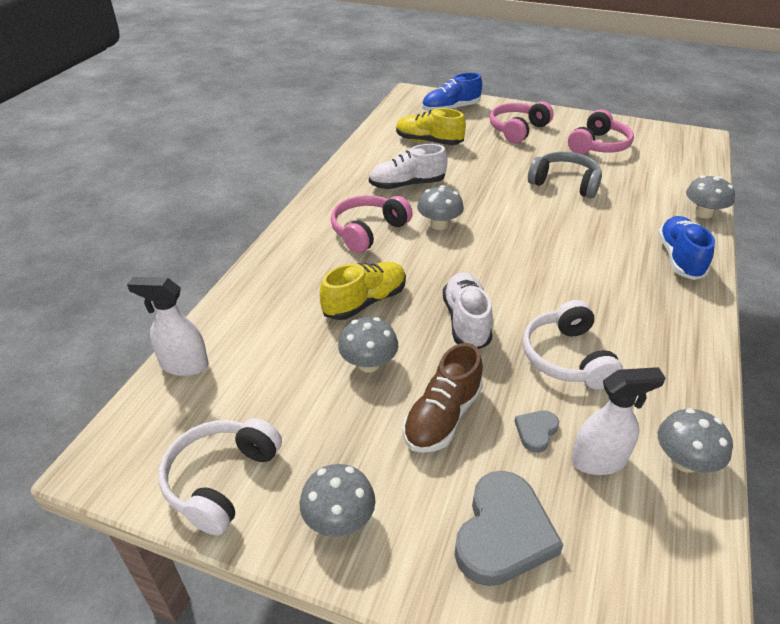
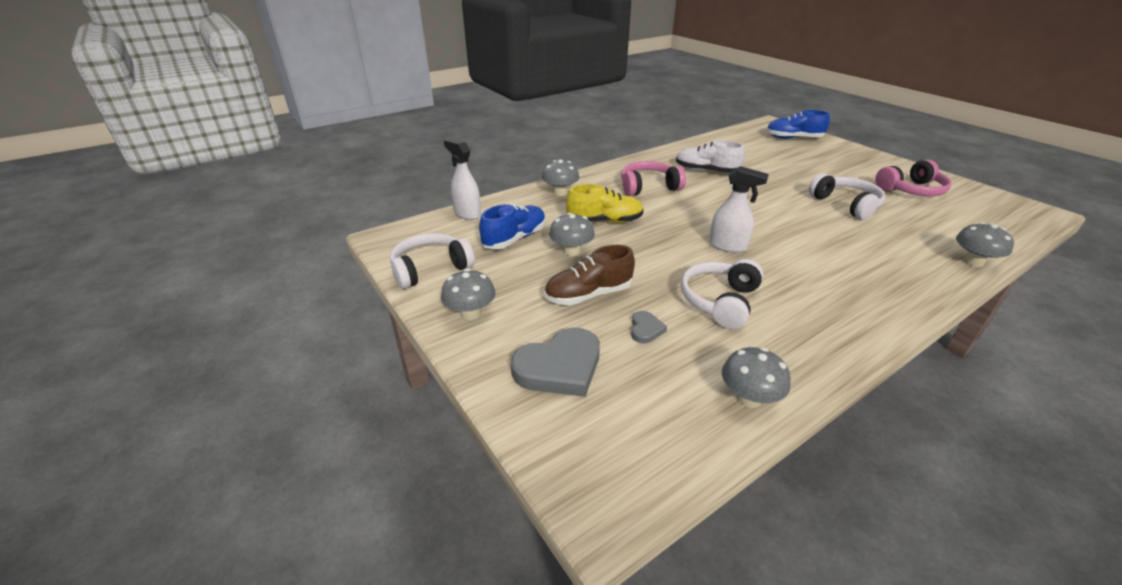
camera: 35 degrees right, 5 degrees down
(428, 142) = (752, 152): yellow shoe -> none
(439, 224) = (705, 198): grey mushroom -> grey mushroom (560, 192)
(466, 321) = (664, 254): white shoe -> none
(517, 130) = (840, 163): pink headphones -> none
(536, 431) = (645, 329): grey heart -> grey heart turned 120 degrees clockwise
(565, 183) = (845, 204): grey headphones -> white headphones
(599, 460) = (676, 365): white spray bottle -> white spray bottle (728, 246)
(679, 258) = (906, 281): blue shoe -> blue shoe (515, 238)

